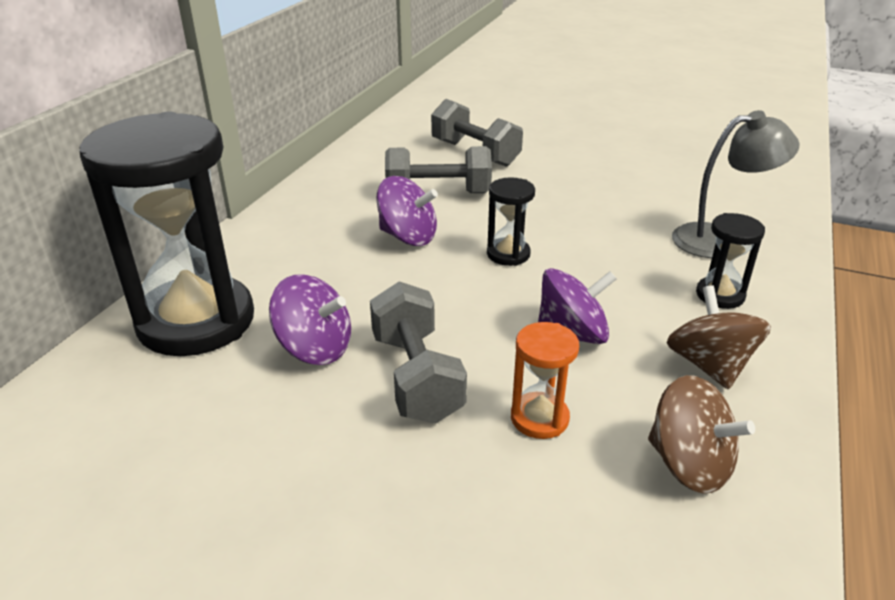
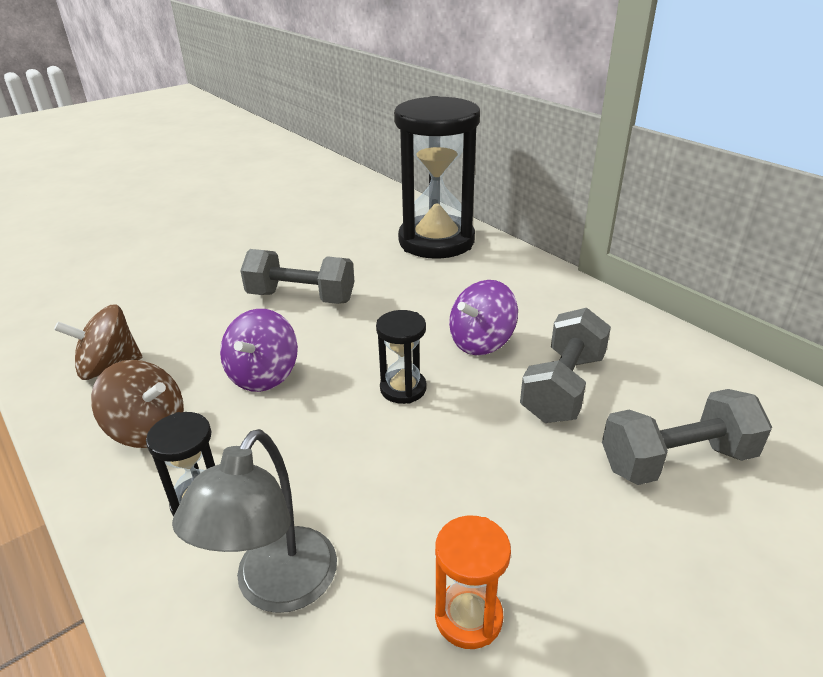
camera: 120 degrees right, 0 degrees up
(315, 348) = (368, 271): purple spinning top -> none
(539, 418) = (213, 328): orange hourglass -> orange hourglass (468, 617)

